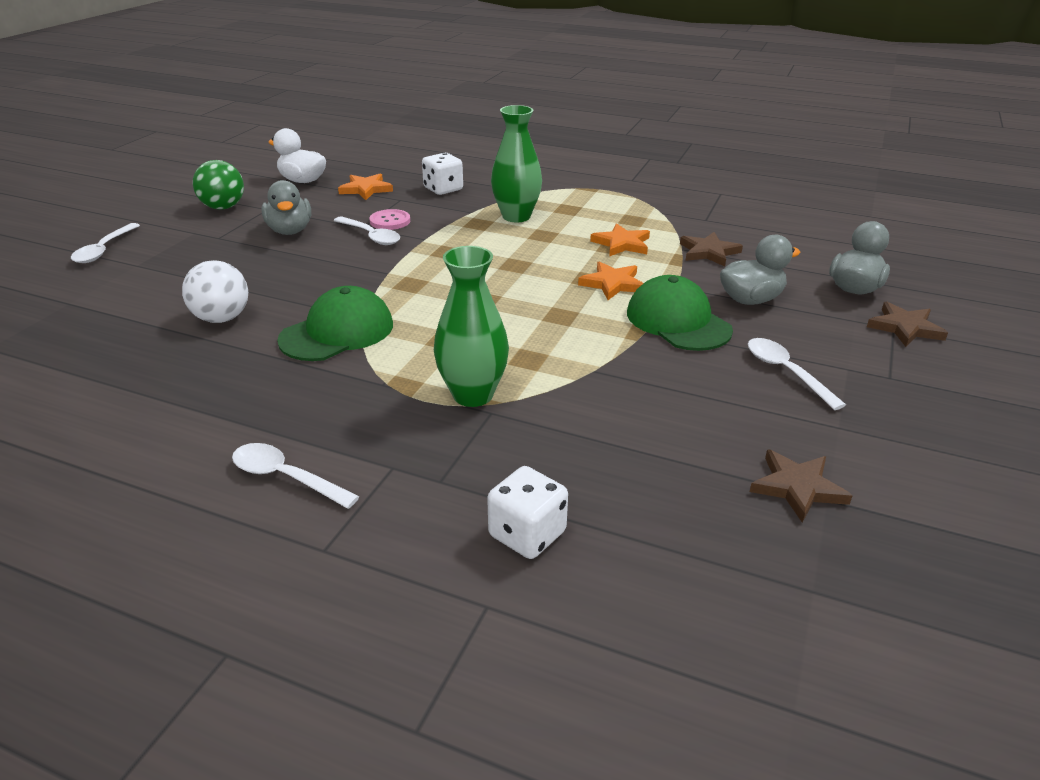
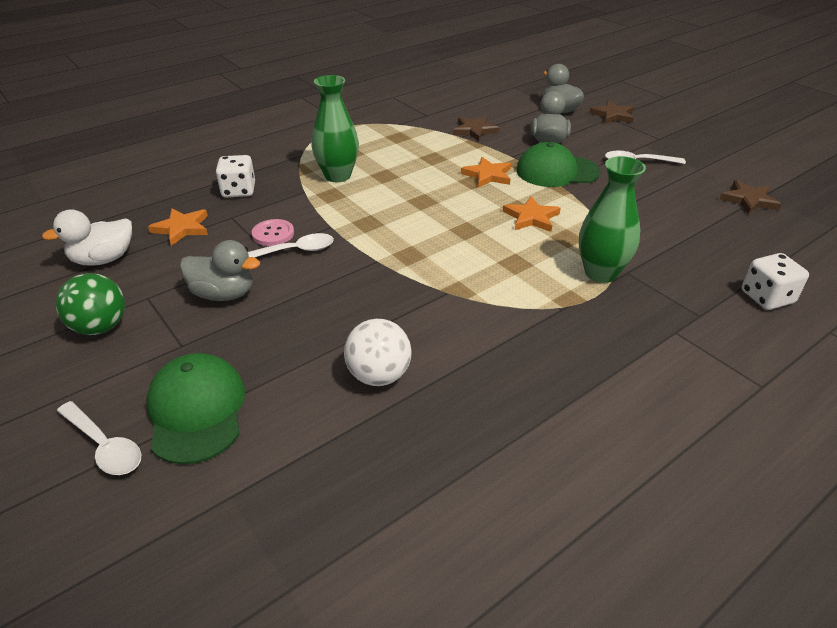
camera: 60 degrees left, 5 degrees up
(286, 477) = (669, 386): white spoon -> none
(337, 332) = (462, 312): green cap -> green cap (197, 410)
(622, 244) = (431, 153): orange star -> orange star (531, 217)

